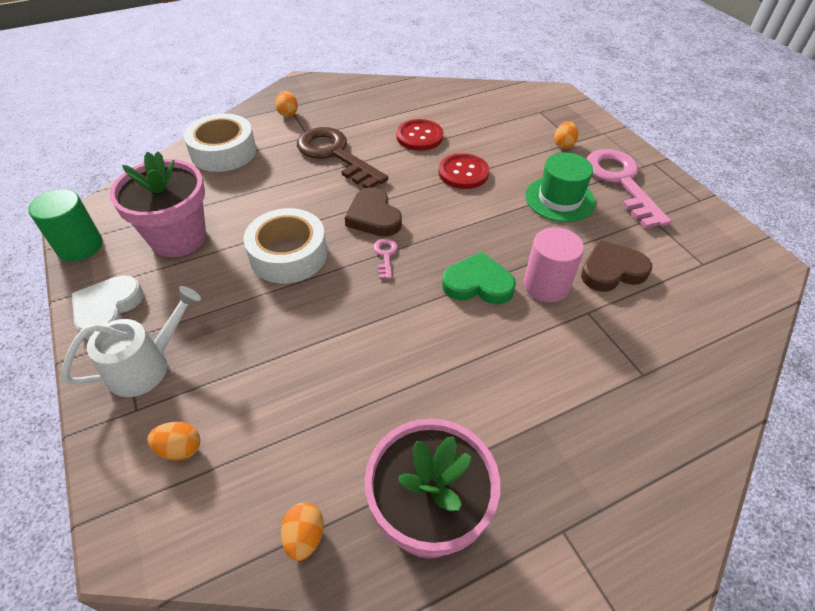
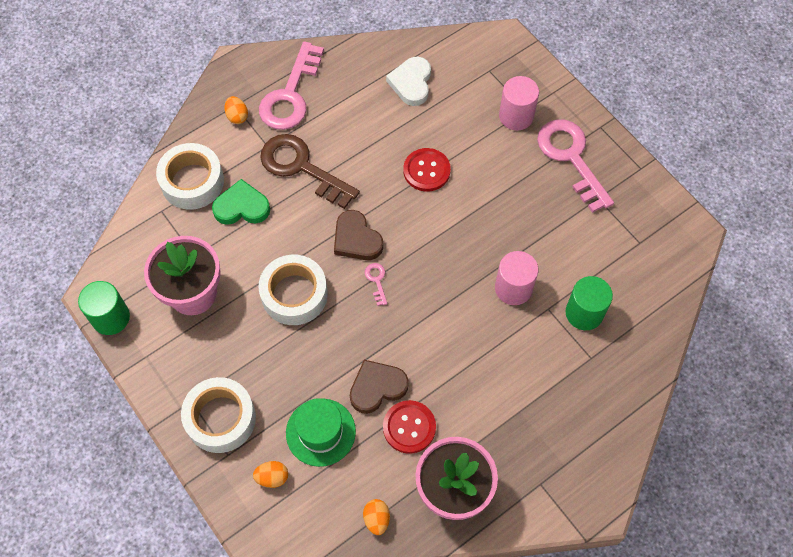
camera: 10 degrees left, 15 degrees up
(107, 309) = (166, 375): white heart -> white heart (411, 83)
(147, 365) = (220, 418): white watering can -> white tape
(343, 105) = (290, 95): none -> pink key
(419, 136) = (376, 128): red button -> red button (409, 427)
(478, 284) = (458, 296): green heart -> green heart (242, 207)
(559, 199) = (517, 189): green hat -> green hat (320, 432)
(563, 144) = (516, 116): orange egg -> pink cylinder
(612, 270) = (565, 263): brown heart -> brown heart (377, 387)
(634, 323) = (584, 313): none -> green cylinder

